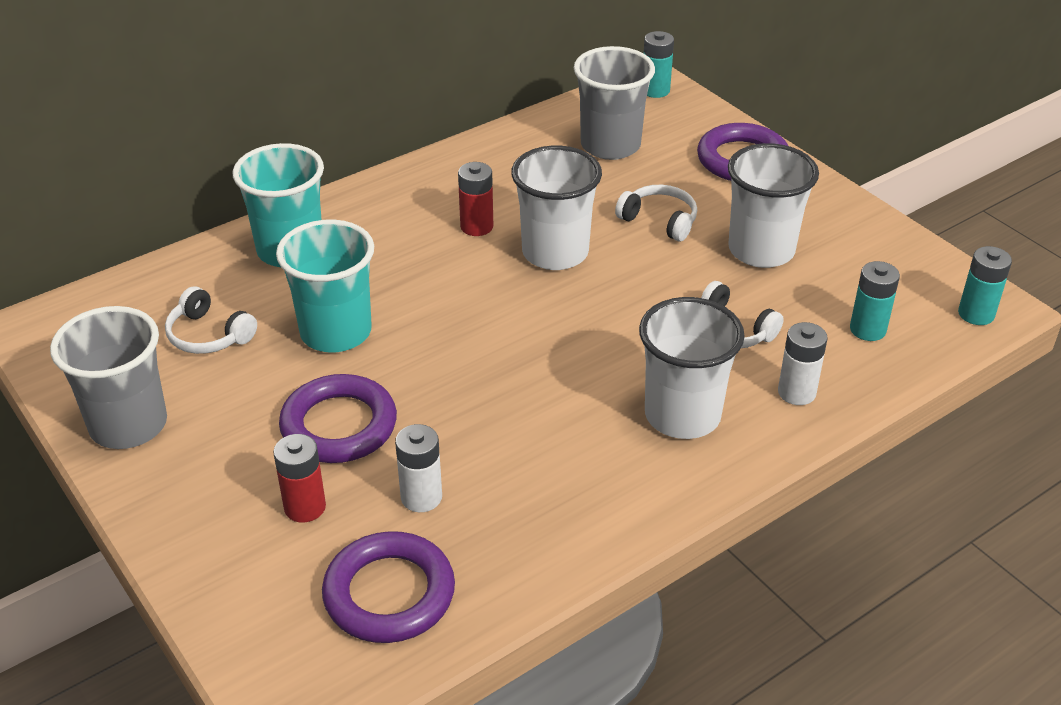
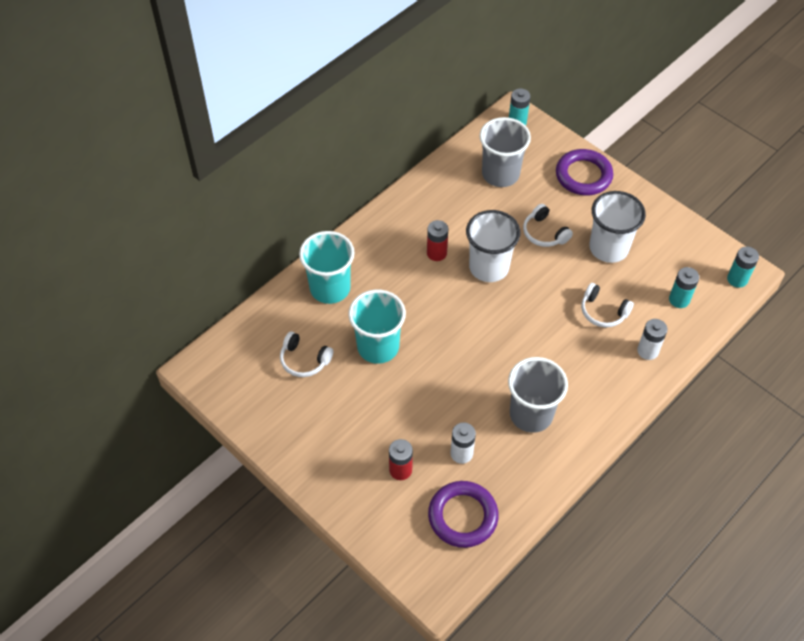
camera: 10 degrees left, 15 degrees up
(128, 425) = (282, 431): grey cup -> grey cup (531, 414)
(339, 425) = (401, 413): purple ring -> none
(659, 221) = (544, 233): white headphones -> white headphones turned 150 degrees counterclockwise
(682, 415) = (589, 376): white cup -> none

